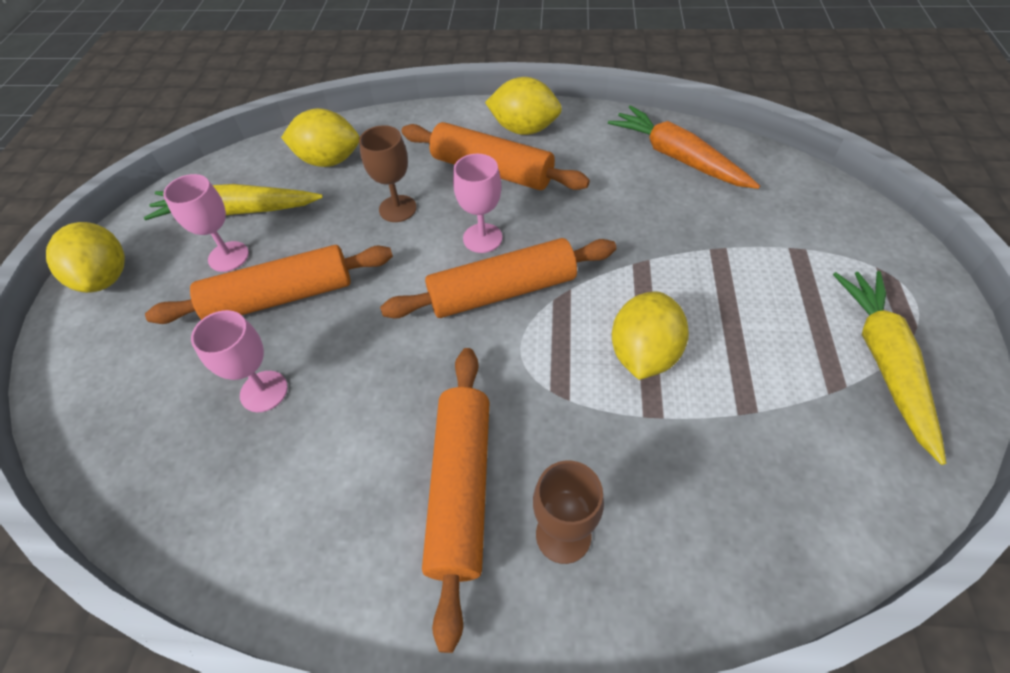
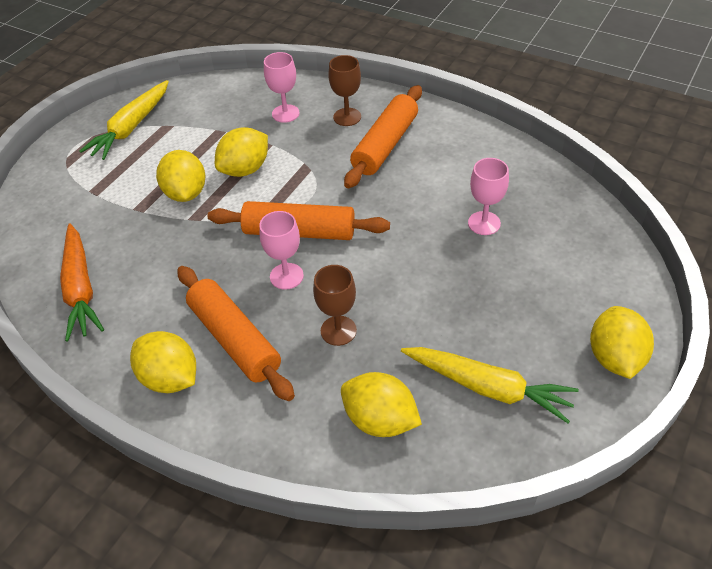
camera: 155 degrees left, 5 degrees down
(228, 256) = (500, 338): pink goblet -> pink goblet (285, 113)
(280, 297) = (461, 284): orange rolling pin -> none
(685, 289) = (186, 193): none -> yellow lemon

